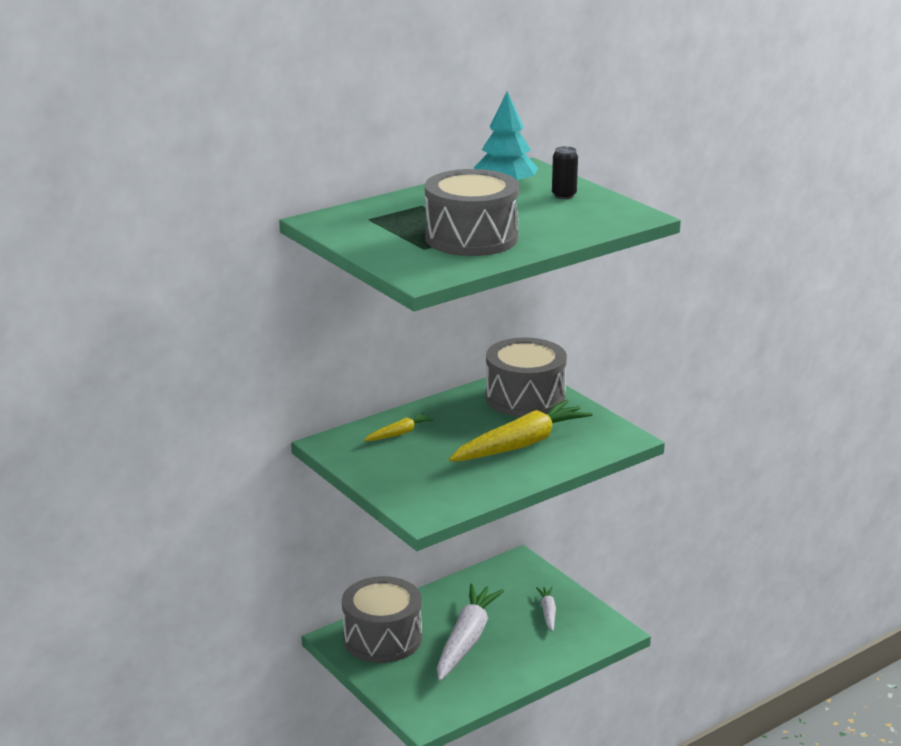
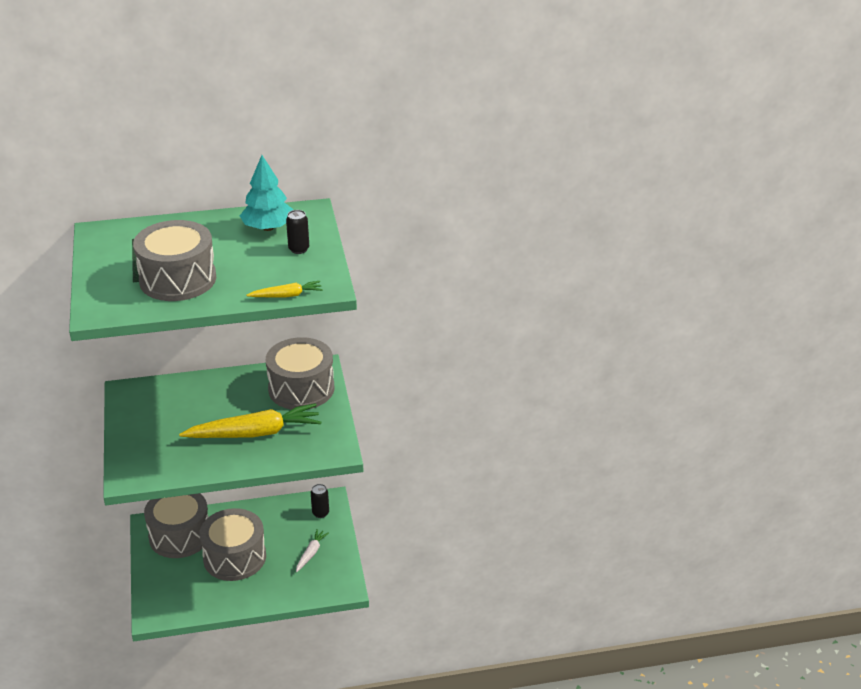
camera: 25 degrees right, 10 degrees up
(399, 433) = (181, 396): yellow carrot -> yellow carrot (286, 295)
(466, 640) = (234, 557): white carrot -> grey drum
(521, 574) = (320, 513): none -> black can

